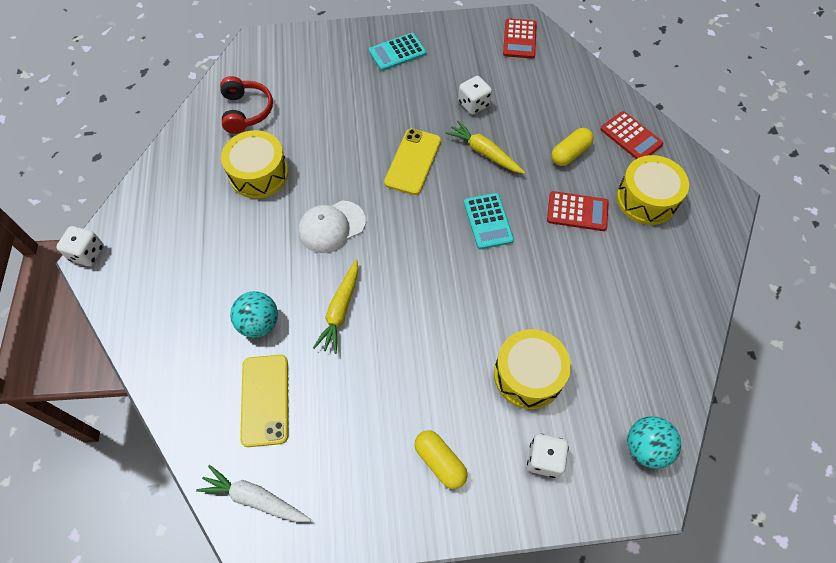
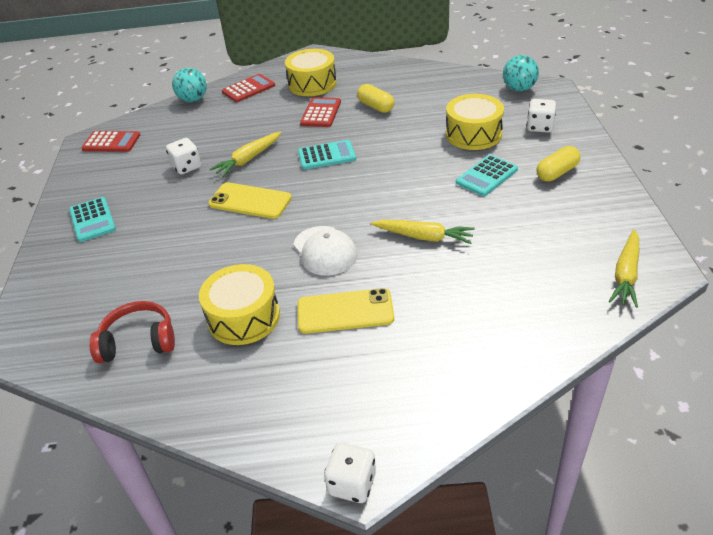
camera: 85 degrees left, 20 degrees down
(255, 498) = (626, 274): white carrot -> yellow carrot
(259, 323) = (444, 293): turquoise ball -> turquoise ball (193, 99)
(265, 400) = (528, 279): yellow phone -> yellow phone (345, 311)
(439, 381) = (487, 176): none -> turquoise calculator
(570, 153) = (259, 116): yellow capsule -> yellow capsule (376, 106)

